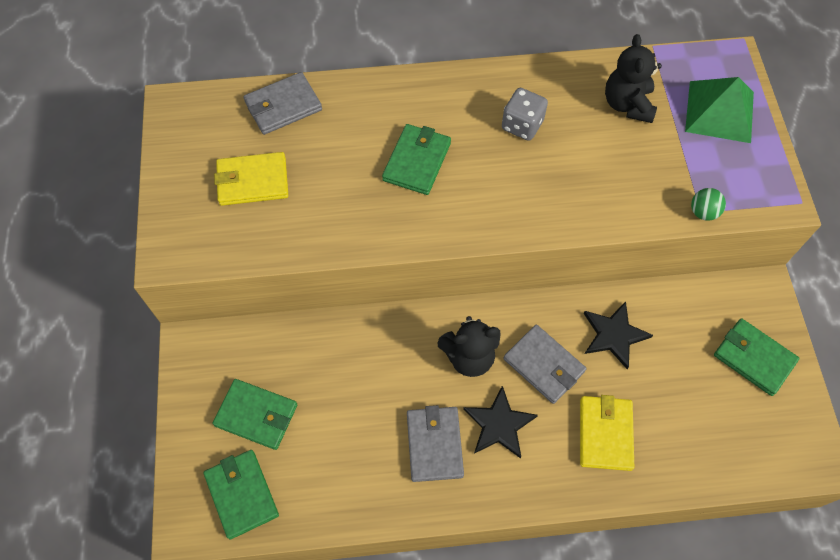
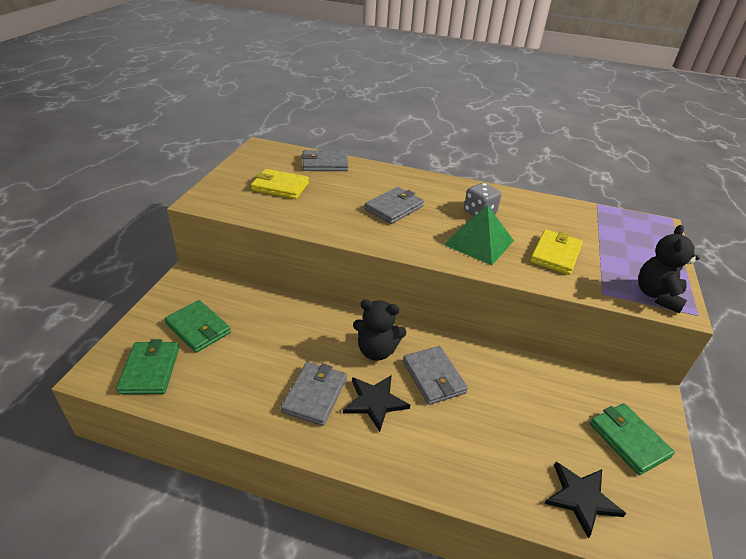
camera: 20 degrees right, 25 degrees down
(417, 161) = (394, 208): green wallet -> grey wallet
(605, 434) = (464, 443): yellow wallet -> yellow wallet (555, 254)
(614, 335) = (503, 378): black star -> black star (581, 498)
(627, 104) = (565, 224): black teddy bear -> black teddy bear (657, 296)
(703, 212) = (604, 294): green ball -> none
(720, 111) = (639, 246): green pyramid -> green pyramid (479, 242)

